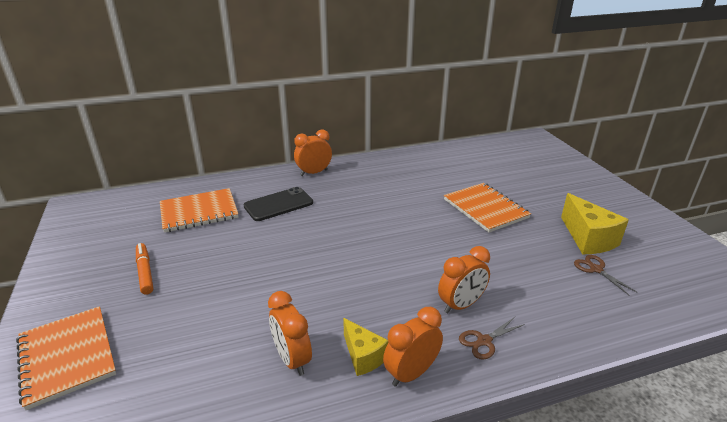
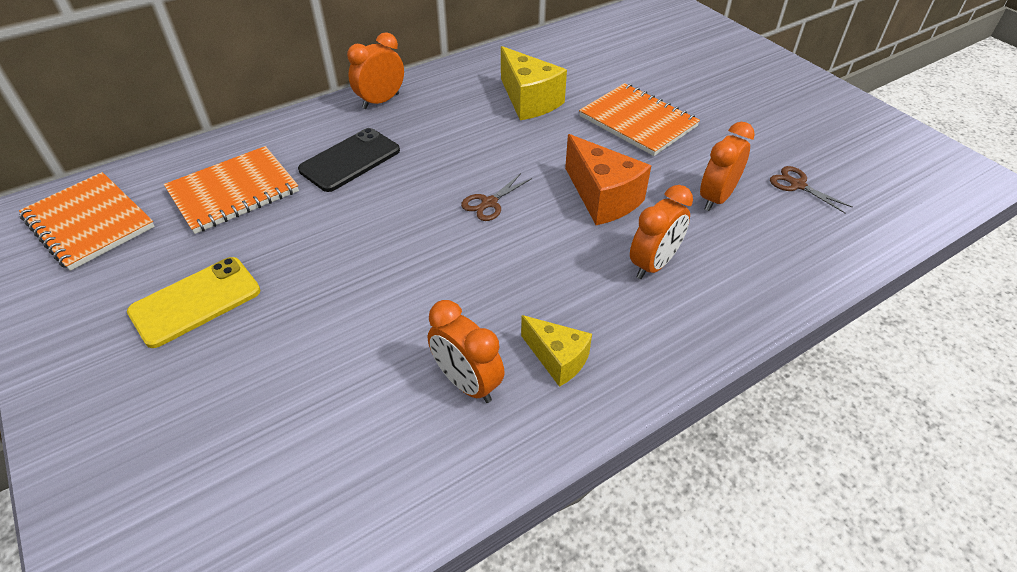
camera: 15 degrees left, 15 degrees up
(67, 356) = (141, 451): orange notebook -> orange notebook (89, 222)
(145, 272) = (195, 301): orange marker -> yellow phone
(411, 373) = (625, 368): orange clock -> orange clock (716, 198)
(440, 254) = (602, 198): none -> orange cheese
(484, 341) = (697, 306): brown scissors -> brown scissors (489, 203)
(588, 239) = (776, 144): yellow cheese -> yellow cheese (529, 101)

